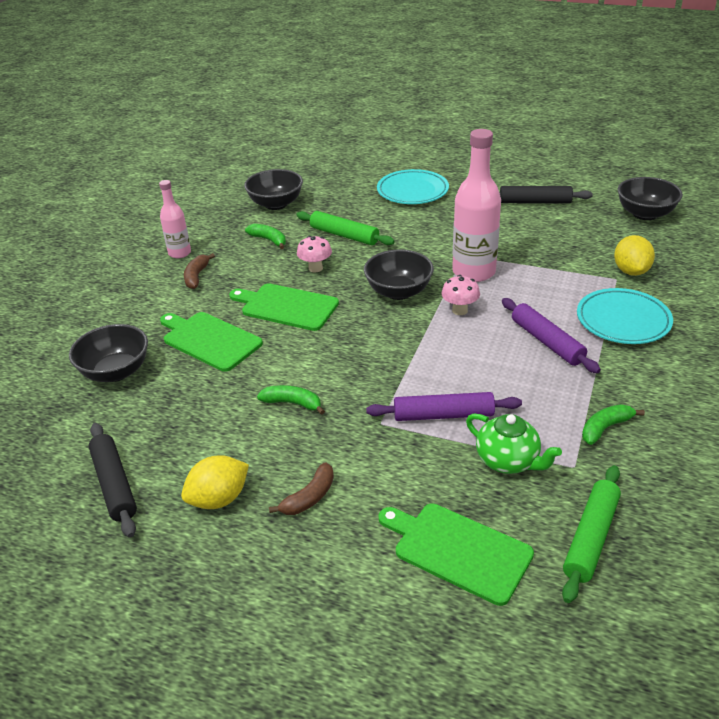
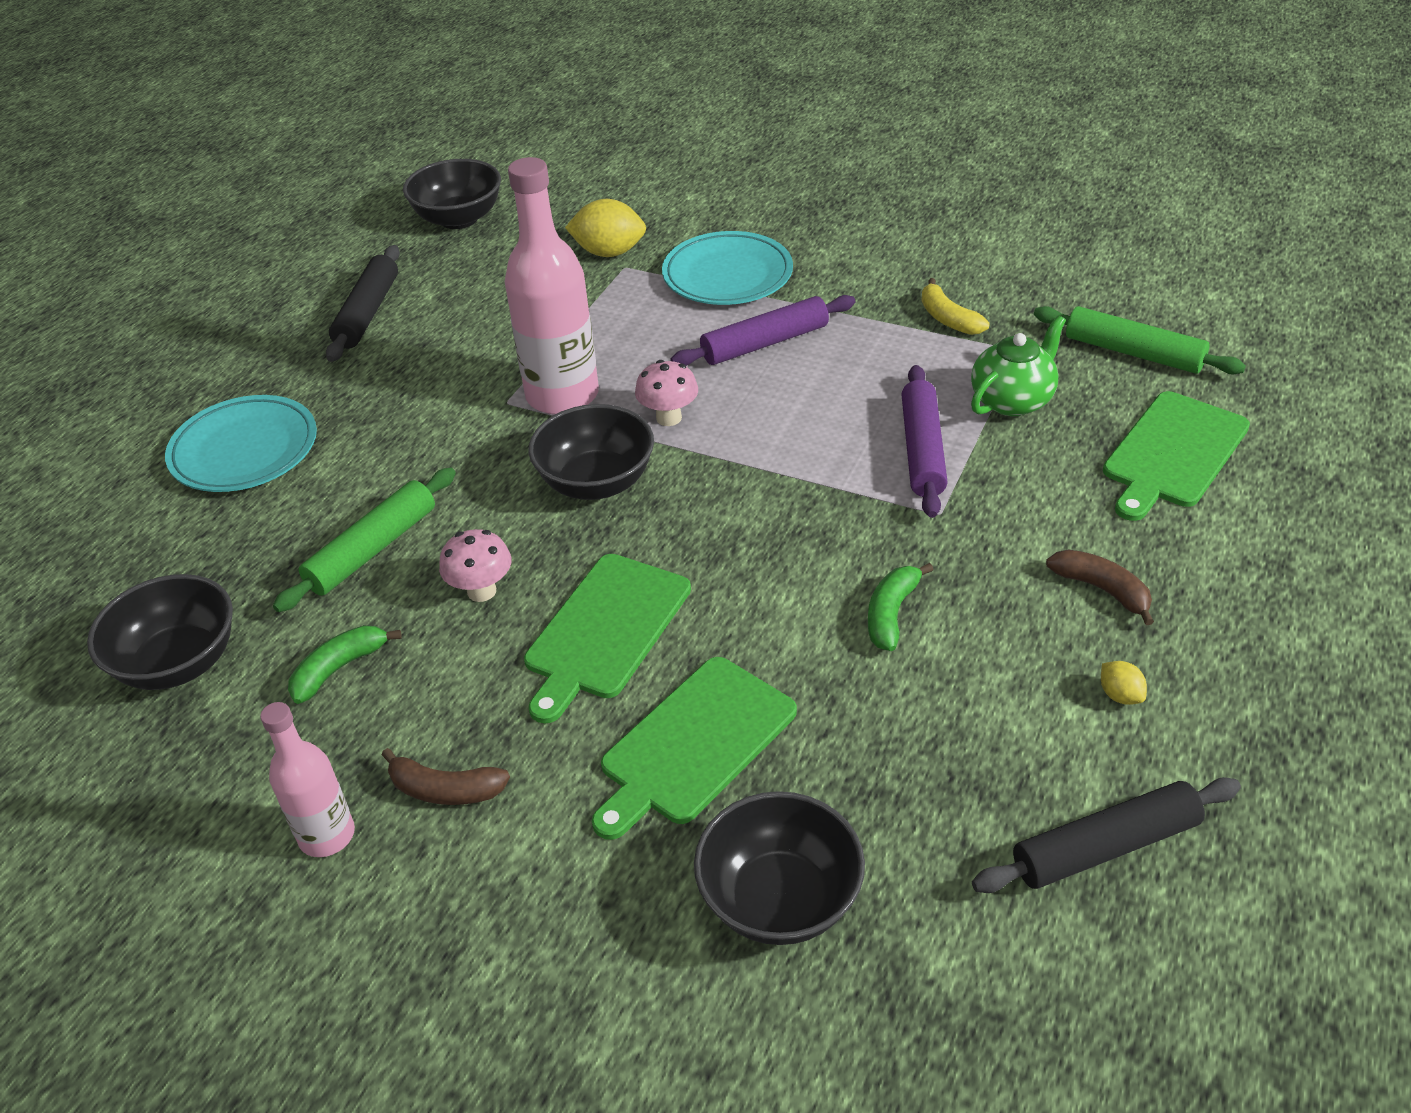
camera: 85 degrees left, 5 degrees up
(219, 499) = (1120, 695): yellow lemon -> yellow lemon, size x0.49
(605, 428) = (948, 319): green banana -> yellow banana

